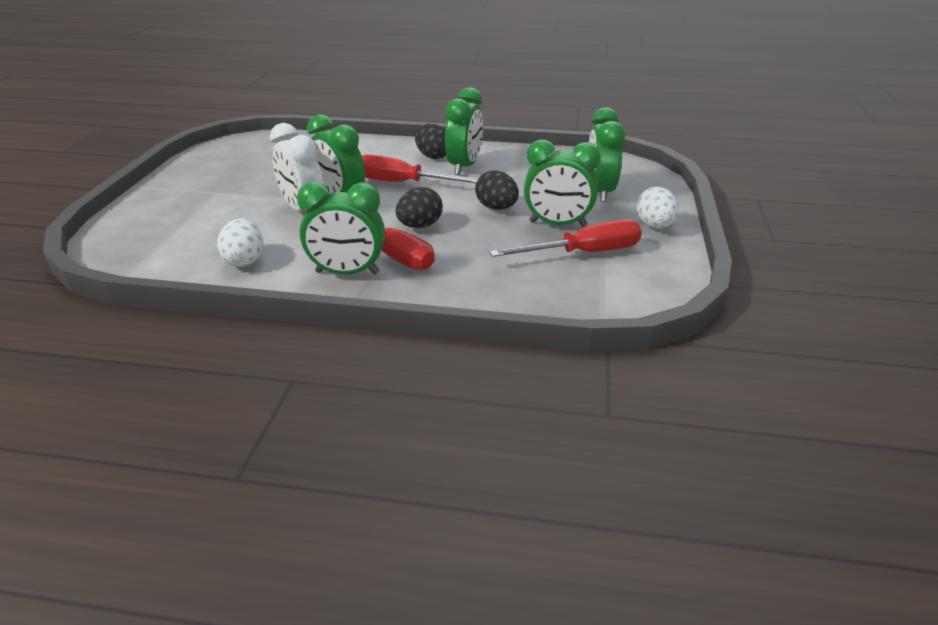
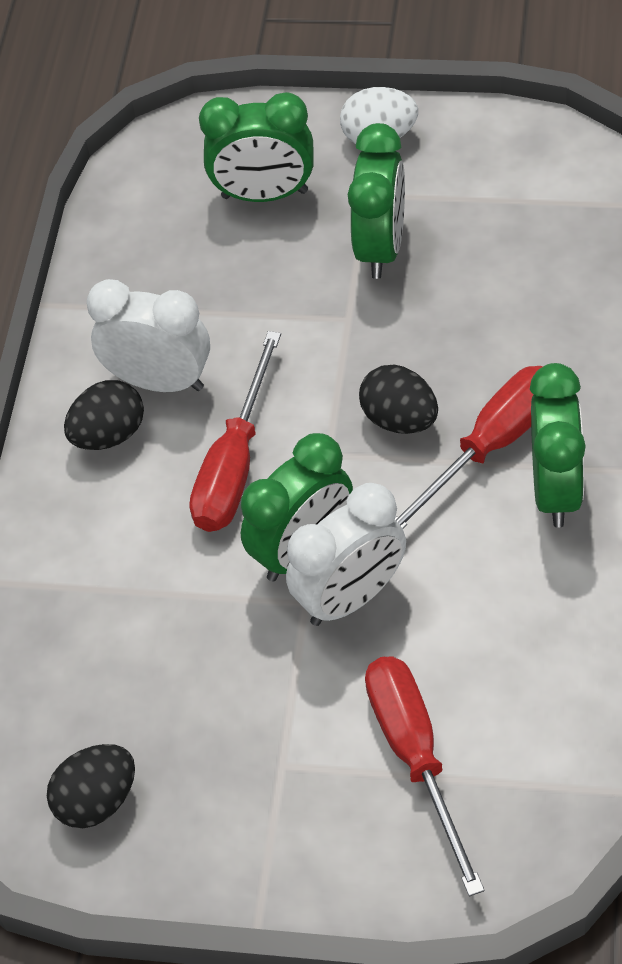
camera: 85 degrees left, 20 degrees up
(245, 260) = (535, 634): white egg -> none
(464, 166) = (160, 381): green clock -> white clock
(496, 208) = (329, 324): black egg -> black egg (97, 801)
(583, 253) = (469, 218): red screwdriver -> red screwdriver (416, 757)

